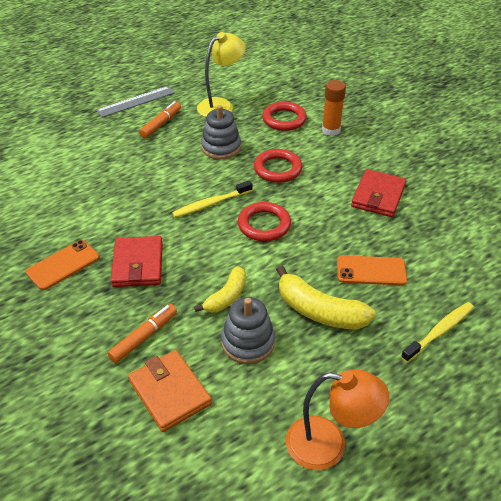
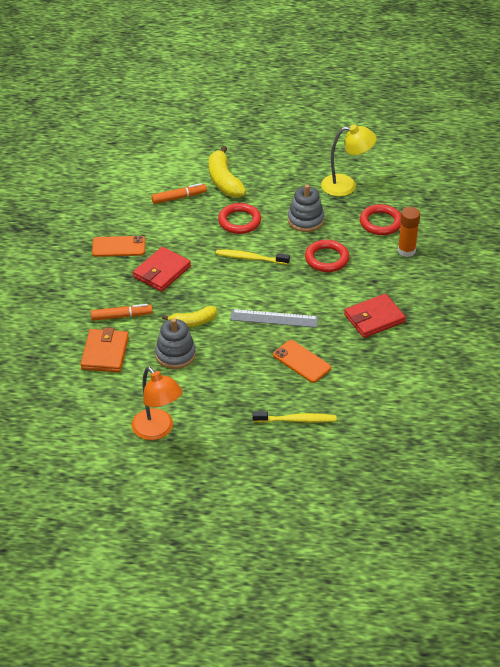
camera: 40 degrees right, 0 degrees up
(136, 101) = (285, 149): grey ruler -> grey ruler (274, 318)
(161, 124) = (283, 178): orange marker -> orange marker (179, 197)
(264, 225) = (269, 292): red ring -> red ring (239, 221)
(319, 311) = (238, 364): yellow banana -> yellow banana (224, 181)

